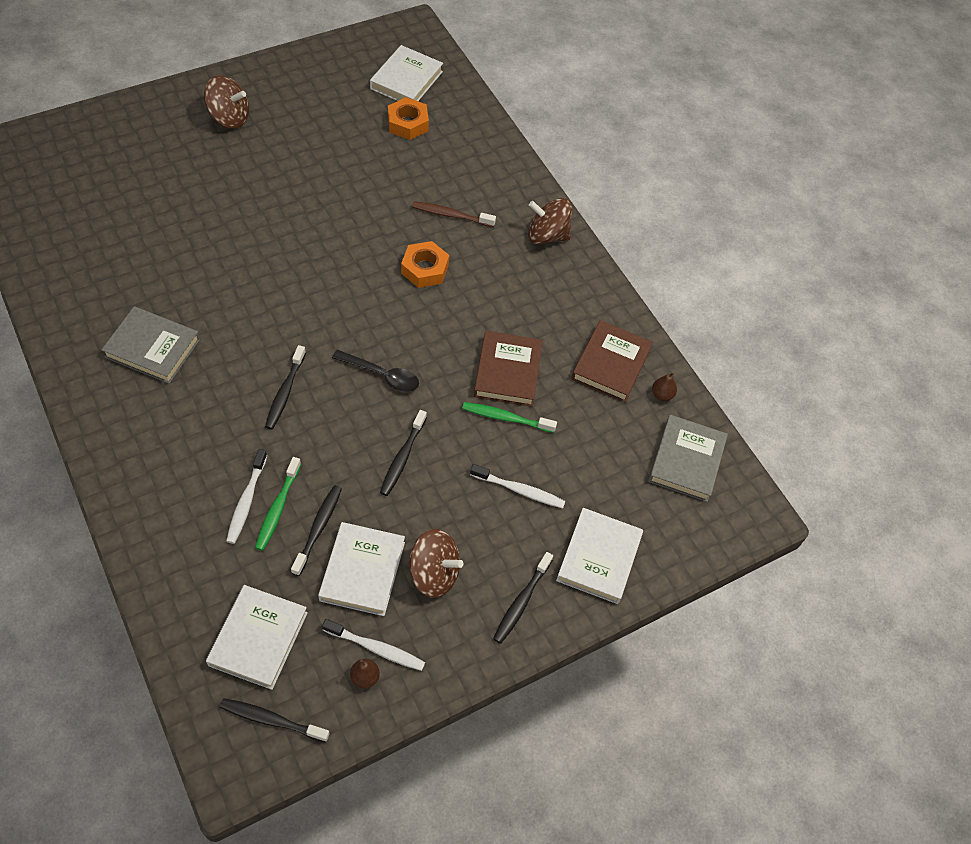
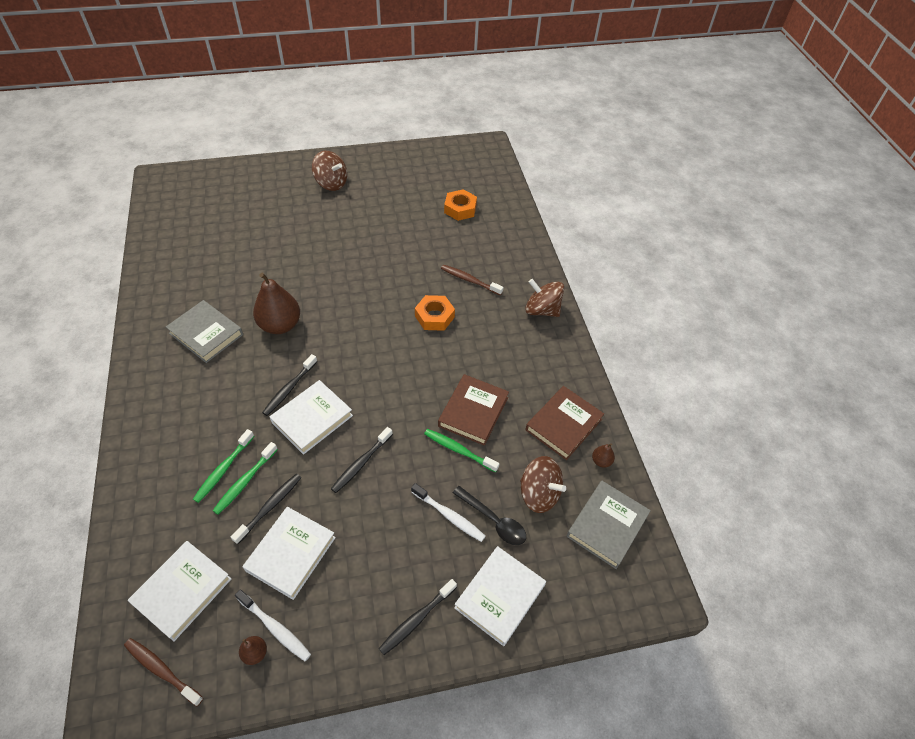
camera: 20 degrees right, 5 degrees down
(241, 318) = (280, 325): none -> brown pear
(247, 500) = (224, 469): white toothbrush -> green toothbrush
(272, 720) = (162, 670): black toothbrush -> brown toothbrush
(382, 375) = (370, 392): black spoon -> black spoon (494, 521)
(406, 80) = (470, 179): white book -> white book (312, 419)
(434, 573) = (350, 572): brown spinning top -> brown spinning top (539, 494)

